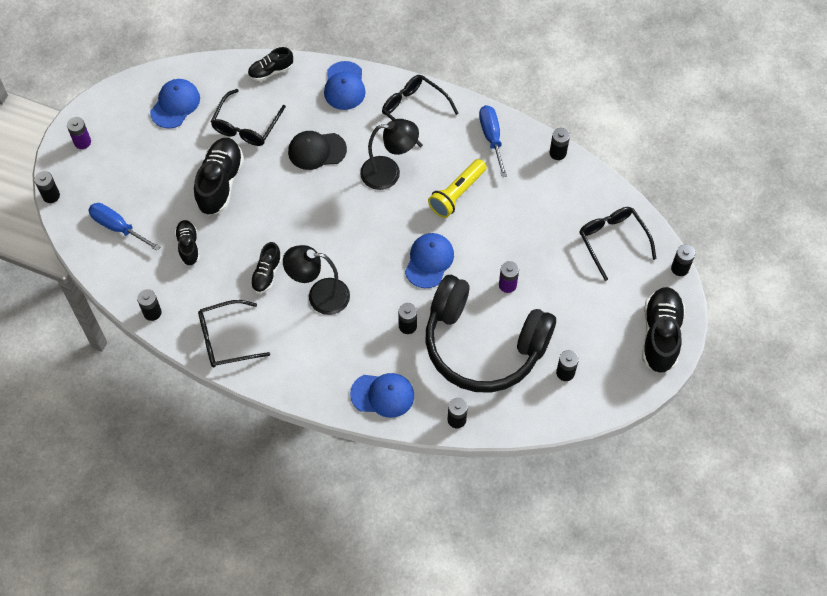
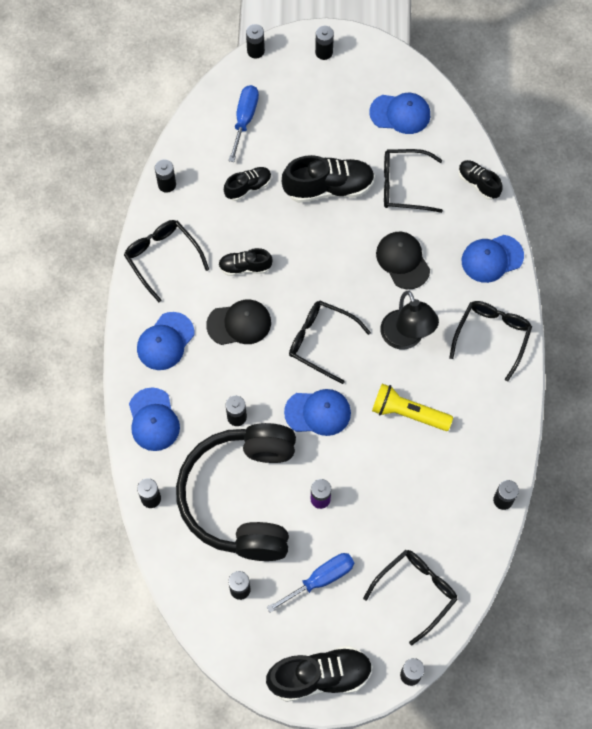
camera: 70 degrees right, 5 degrees up
(82, 142) = (324, 52): purple battery -> black battery
(310, 362) = (165, 341): none -> blue cap
(319, 296) = (239, 323): black lamp -> black cap
(365, 237) = (322, 342): none -> black glasses
(491, 138) = (492, 425): blue screwdriver -> blue screwdriver (320, 579)

